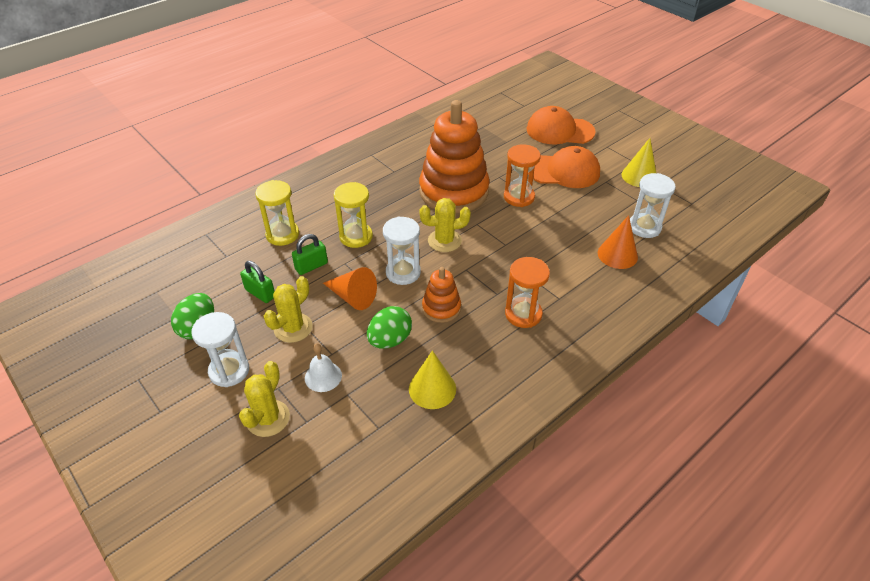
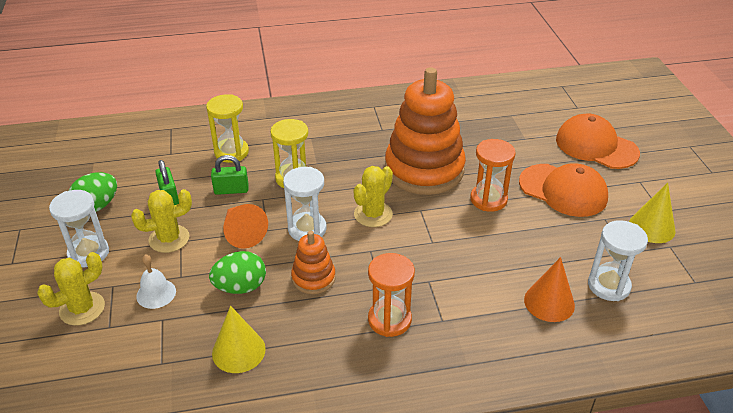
camera: 30 degrees right, 5 degrees down
(444, 241) = (373, 214): yellow cactus -> yellow cactus turned 75 degrees counterclockwise

